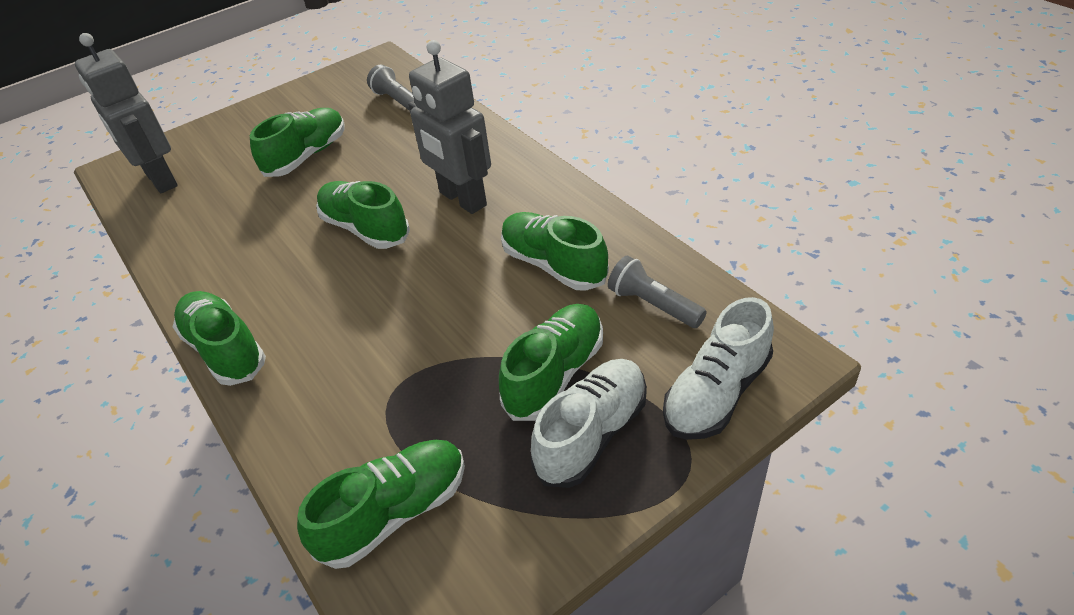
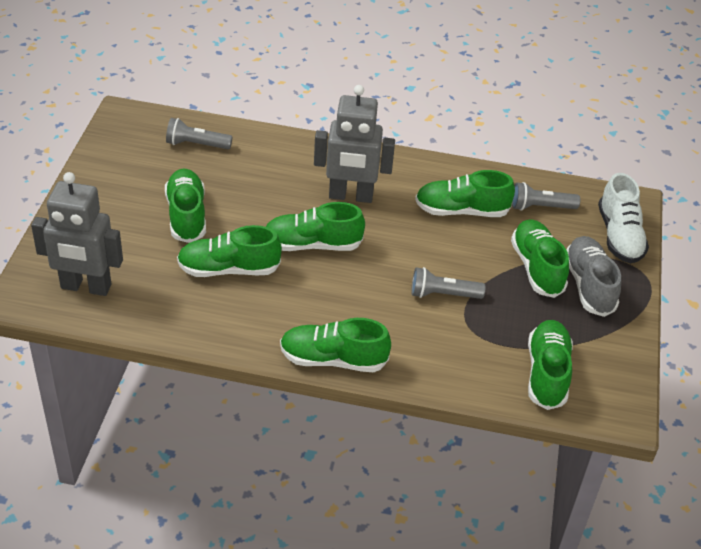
camera: 50 degrees left, 0 degrees up
(270, 216) = (229, 269): none -> green shoe
(412, 345) = (443, 294): none -> grey flashlight
(592, 434) = (588, 285): white shoe -> grey shoe

